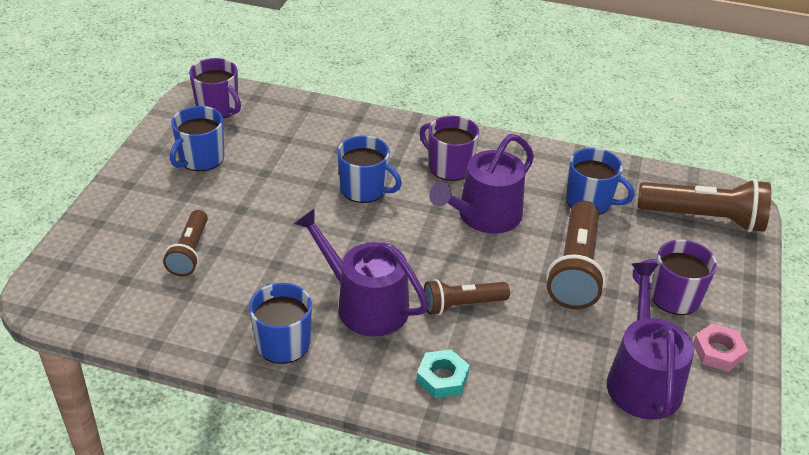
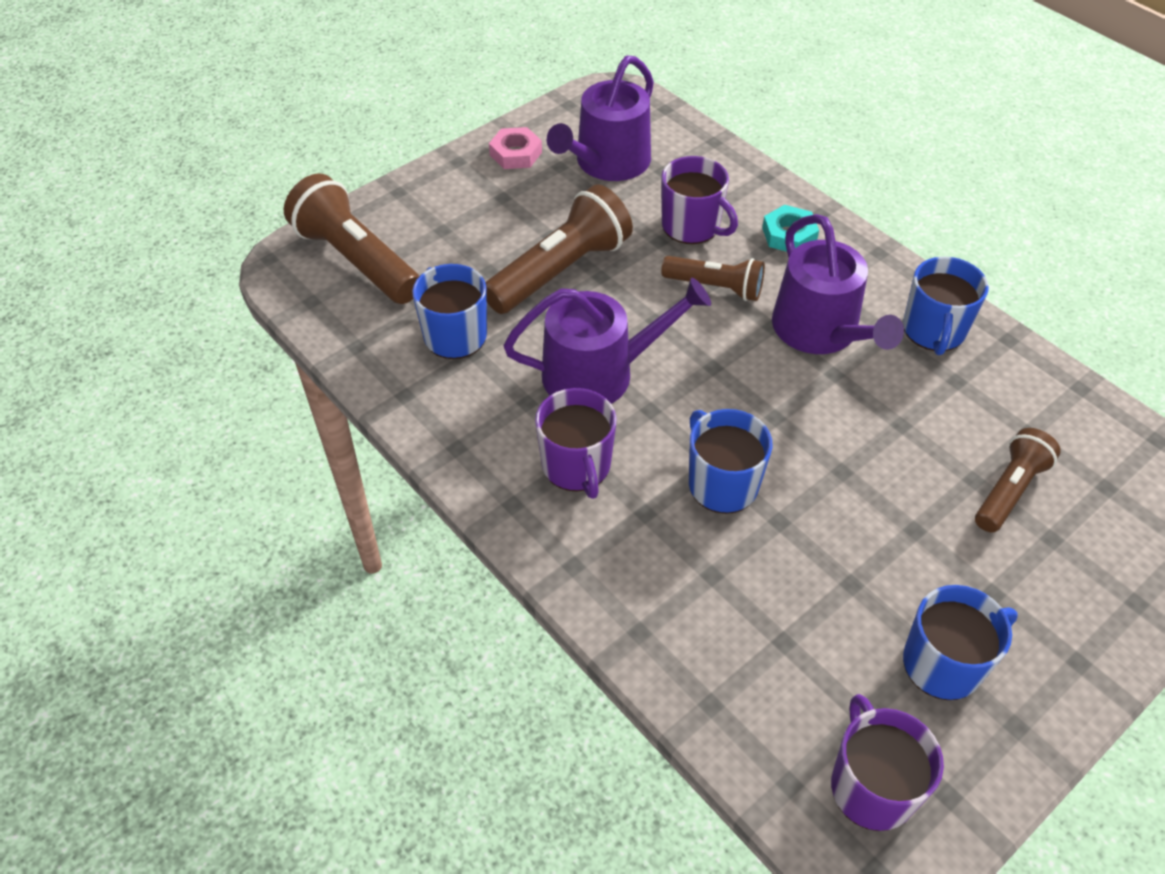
camera: 145 degrees left, 10 degrees up
(673, 297) = (495, 207): purple mug -> purple mug (692, 226)

